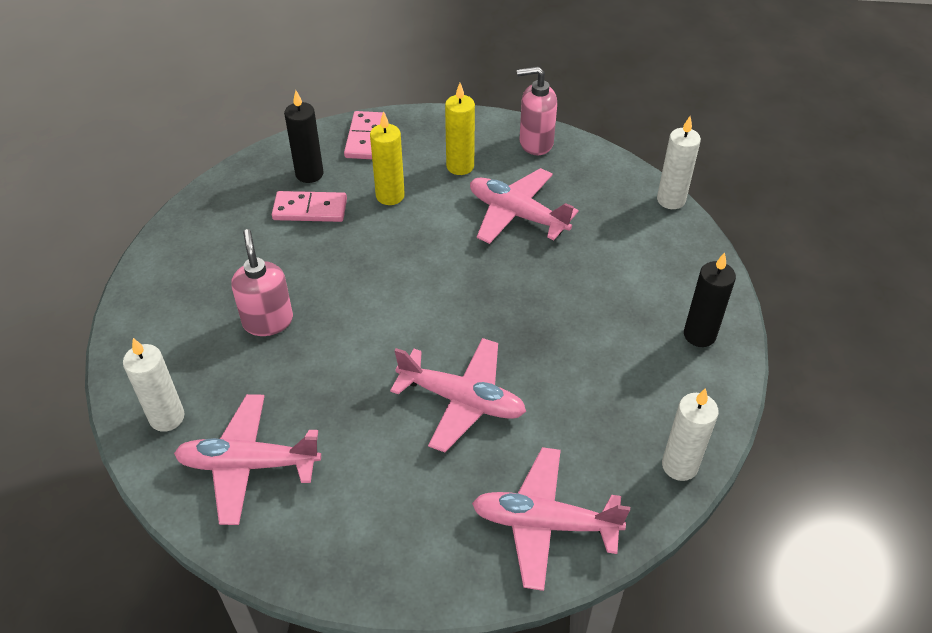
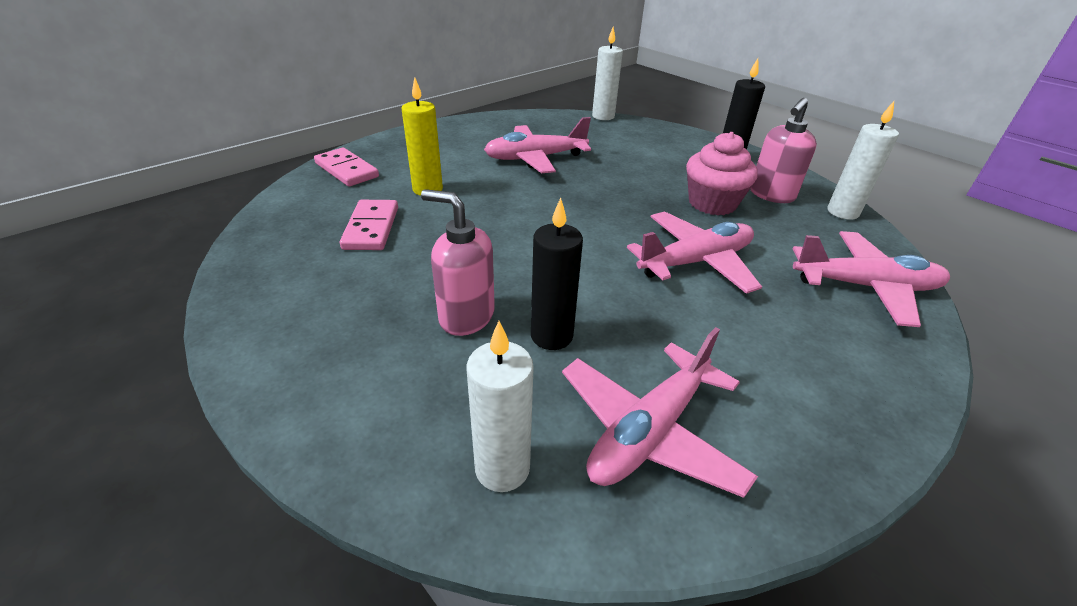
camera: 50 degrees left, 10 degrees down
(309, 174) = (331, 209): black candle -> black candle (551, 336)
(310, 209) = (371, 228): pink domino -> pink domino turned 45 degrees counterclockwise
(460, 166) = (451, 154): yellow candle -> none
(535, 143) = (481, 125): pink soap dispenser -> pink soap dispenser (771, 195)
(544, 523) = (865, 286): pink plane -> pink plane turned 135 degrees counterclockwise
(578, 366) = (712, 203): none -> pink cupcake

